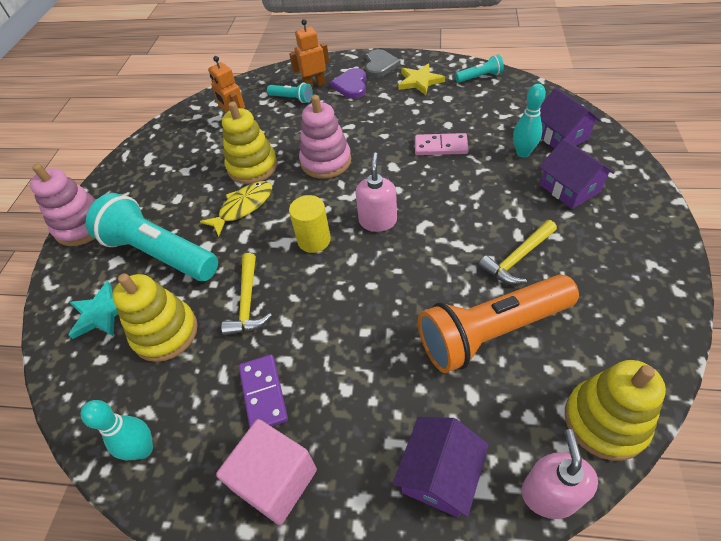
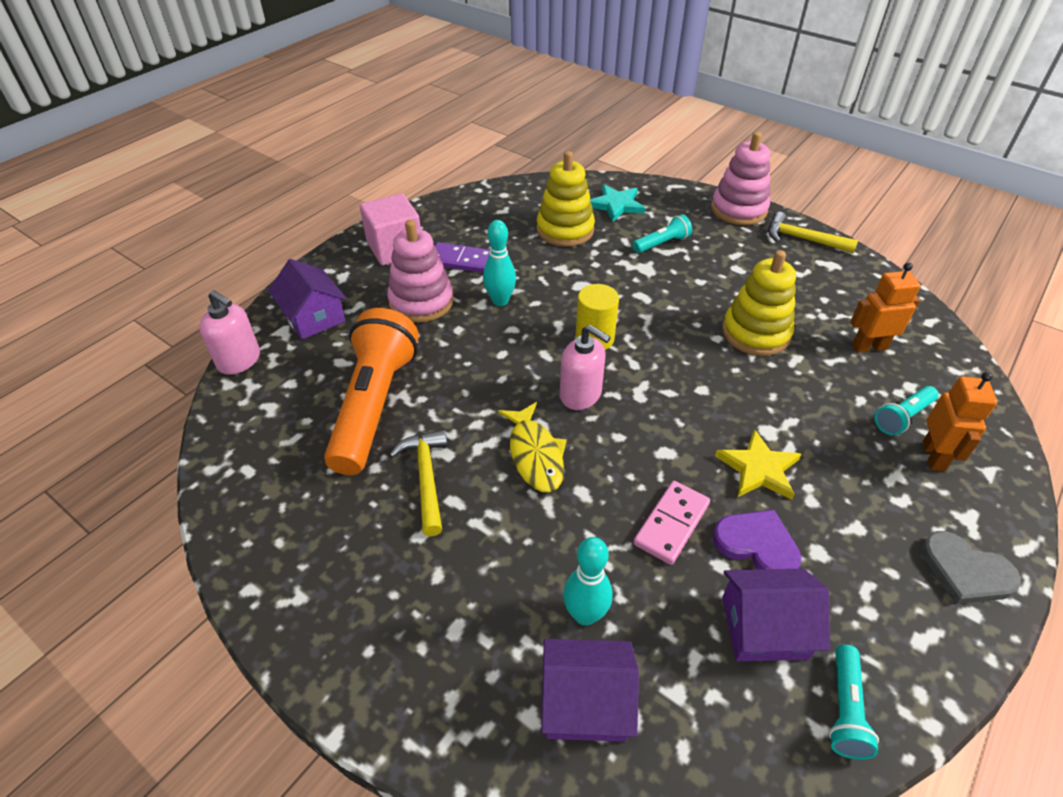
camera: 115 degrees right, 5 degrees down
(143, 449) = (476, 204): turquoise bowling pin -> turquoise bowling pin (500, 301)
(160, 253) = (662, 244): turquoise flashlight -> turquoise flashlight, size x0.45
(243, 207) = (687, 307): yellow fish -> yellow fish (535, 454)
(247, 302) = (555, 276): yellow hammer -> yellow hammer (802, 239)
(326, 161) = (722, 395): pink stacking toy -> pink stacking toy (421, 301)
(351, 85) = (909, 500): purple heart -> purple heart (757, 544)
(419, 81) = (877, 600): yellow star -> yellow star (758, 468)
(569, 188) = (474, 615): purple house -> purple house (764, 627)
(605, 421) = (235, 424): yellow stacking toy -> none

